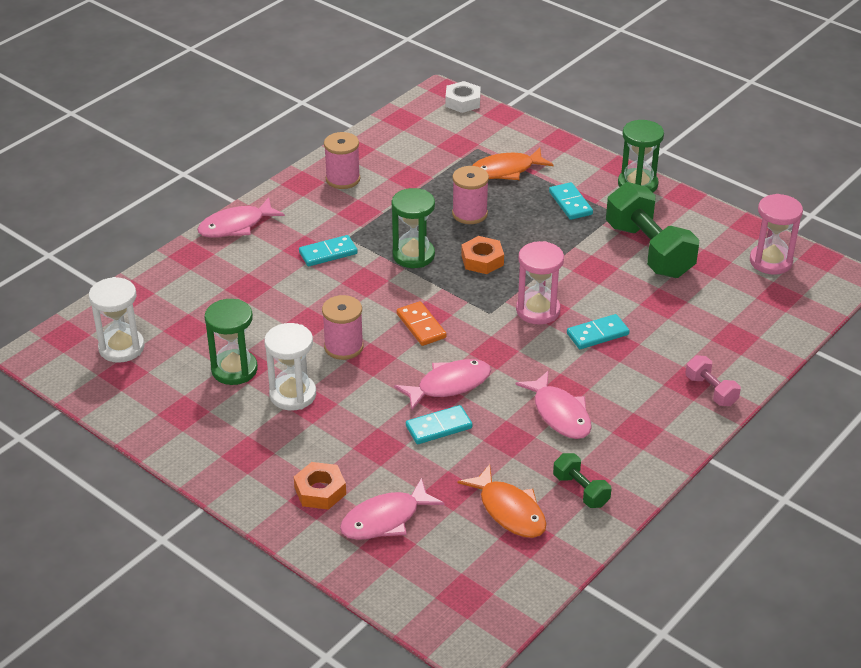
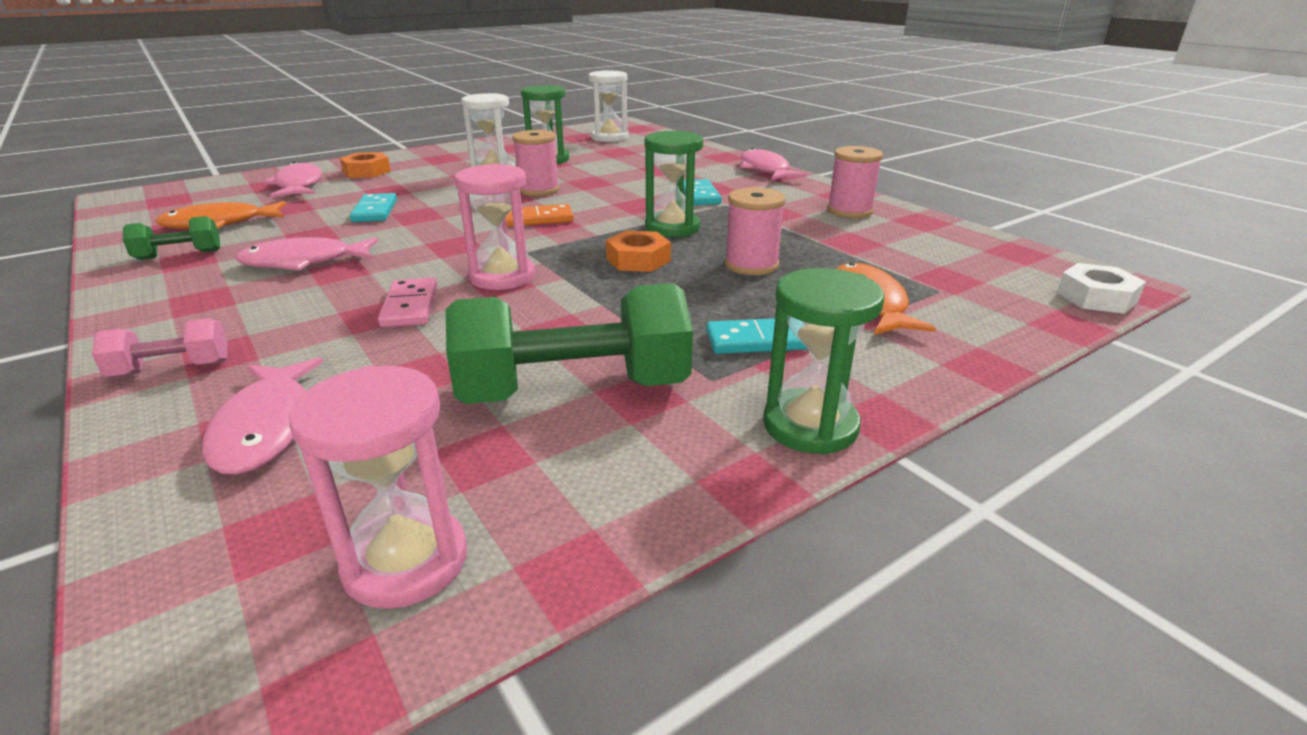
camera: 105 degrees right, 10 degrees down
(449, 385) = (428, 220): pink fish -> pink fish (267, 427)
(597, 334) = (410, 306): turquoise domino -> pink domino

